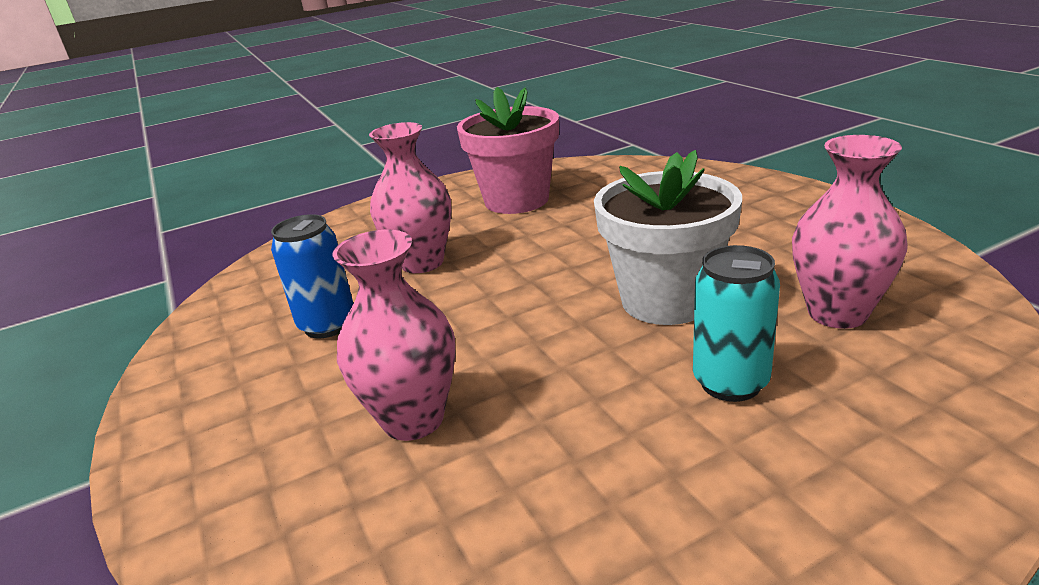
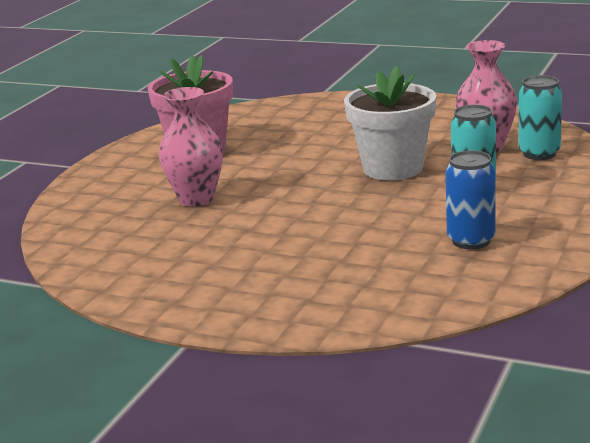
camera: 40 degrees left, 5 degrees down
(327, 325) = (195, 244): blue can -> blue can (471, 240)
(413, 419) = (338, 253): pink vase -> none
(913, 358) = (539, 153): none -> turquoise can

